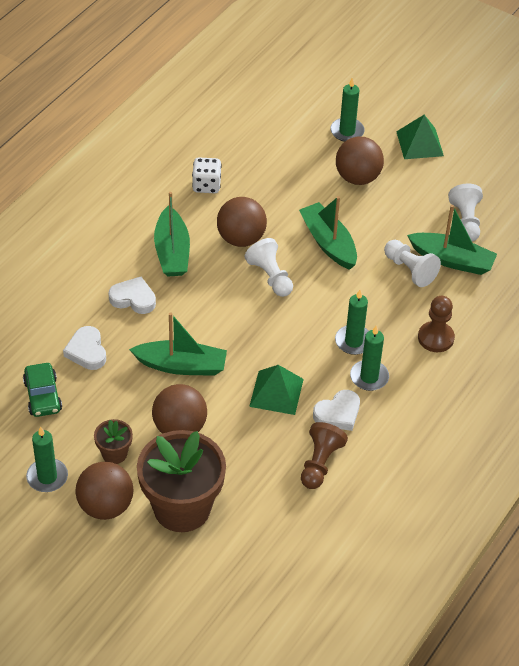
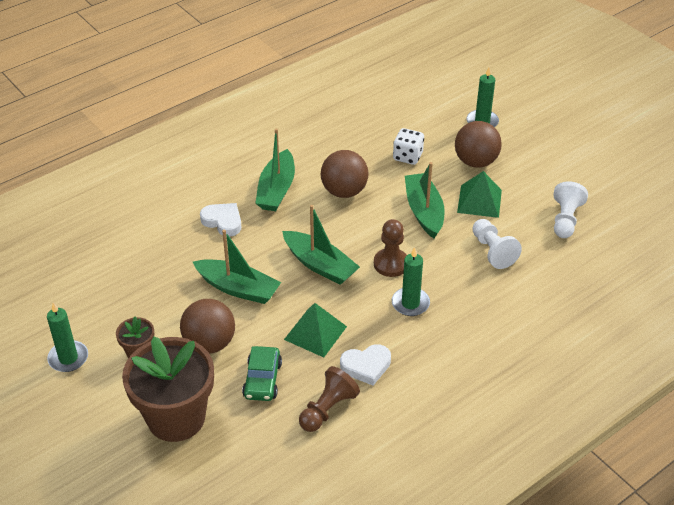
camera: 20 degrees right, 5 degrees down
(43, 396) = (101, 286): green car -> green car (262, 380)
(87, 351) = (159, 257): white heart -> none
(105, 506) = (107, 398): brown ball -> none
(206, 185) = (333, 141): white dice -> white dice (407, 156)
(270, 277) = (356, 229): white pawn -> none
(369, 377) = (411, 339): green candle -> none
(419, 143) = (547, 144): green pyramid -> green pyramid (479, 201)
(435, 338) = (493, 318): brown pawn -> brown pawn (391, 264)
(452, 260) = (538, 251): green boat -> green boat (320, 265)

